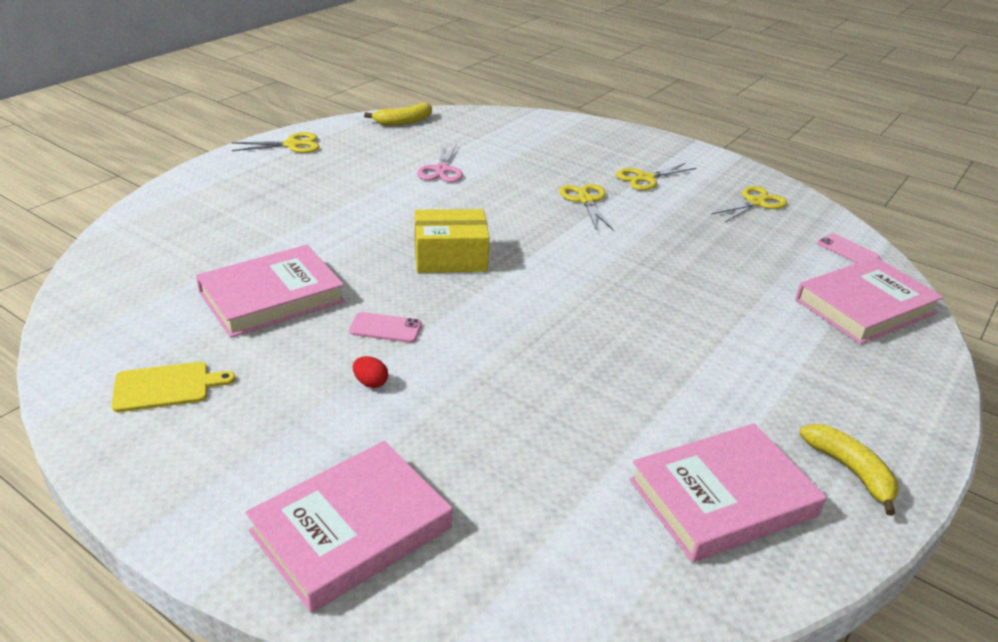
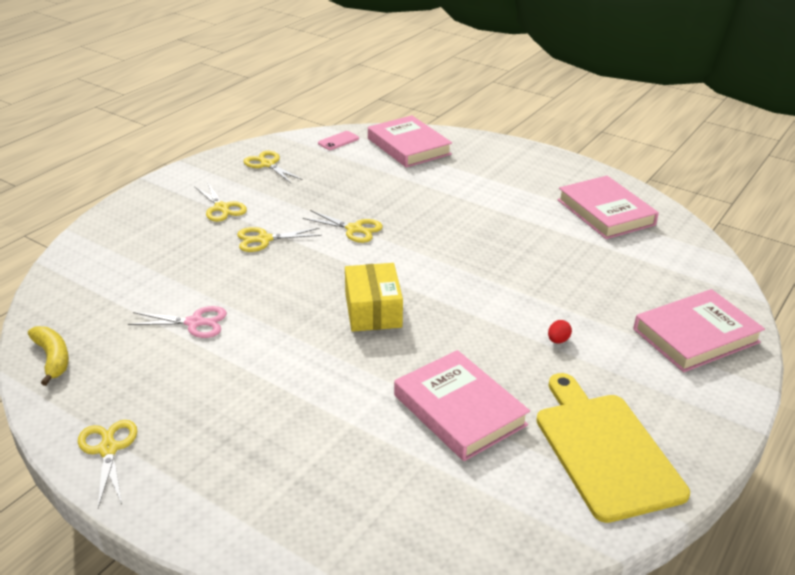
camera: 90 degrees left, 0 degrees up
(166, 386) = (604, 450): yellow cutting board -> yellow cutting board, size x1.97
(351, 529) = (696, 336): pink book -> pink book turned 75 degrees counterclockwise
(385, 328) = (488, 338): pink phone -> none
(617, 253) = (354, 229): none -> yellow scissors
(850, 471) = (567, 175): yellow banana -> none

